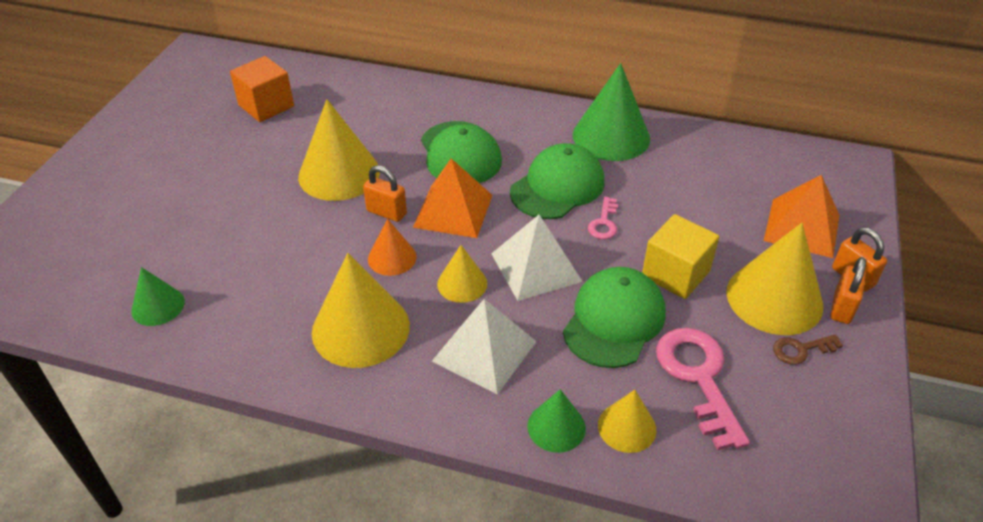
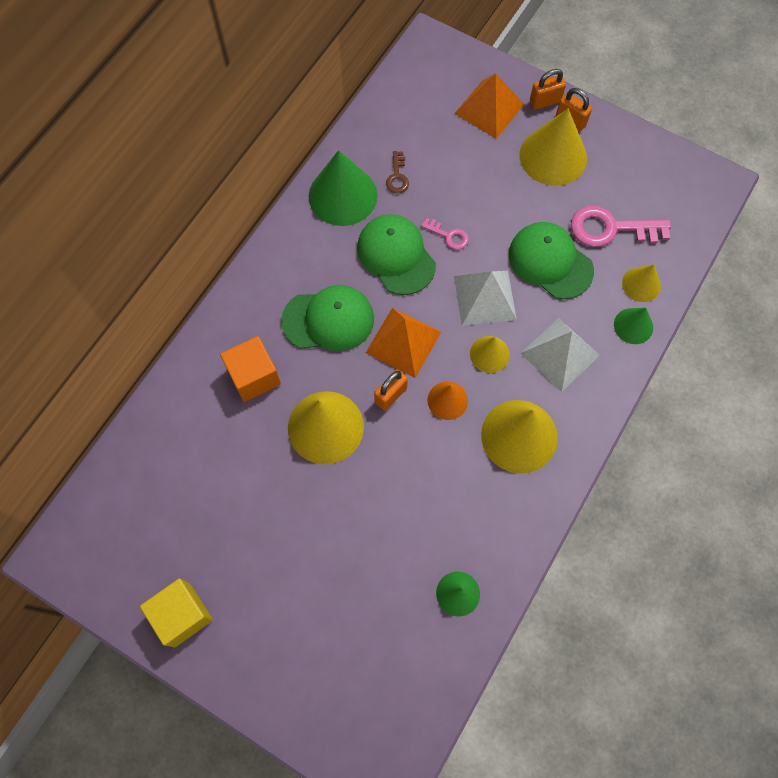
camera: 75 degrees left, 25 degrees up
(266, 106) = (193, 483): orange cube -> orange cube (254, 376)
(675, 274) = (515, 207): yellow cube -> yellow cube (182, 615)
(801, 350) = (600, 160): brown key -> brown key (397, 176)

